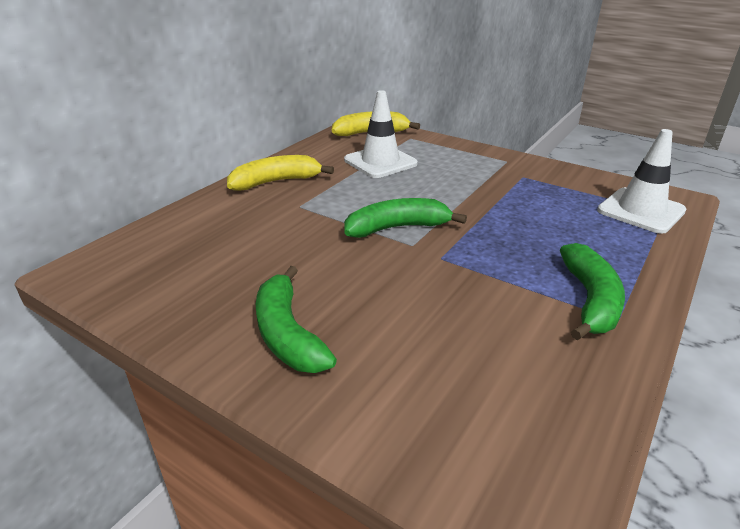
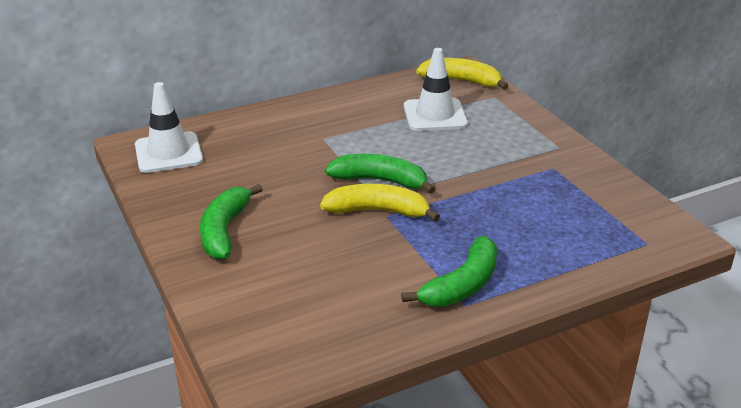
camera: 30 degrees right, 0 degrees up
(276, 182) = (325, 110): yellow banana -> yellow banana (378, 211)
(641, 211) = (623, 234): white traffic cone -> white traffic cone (168, 153)

